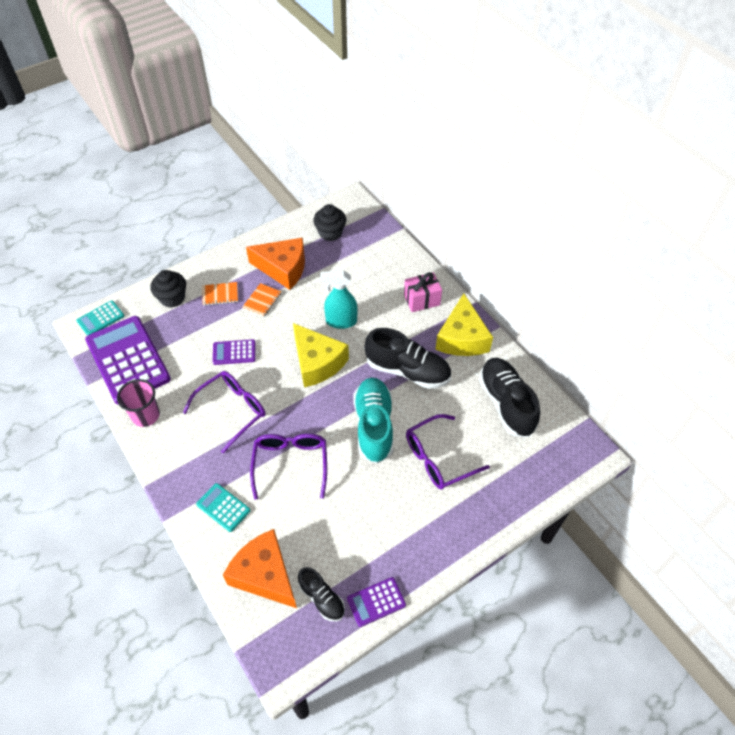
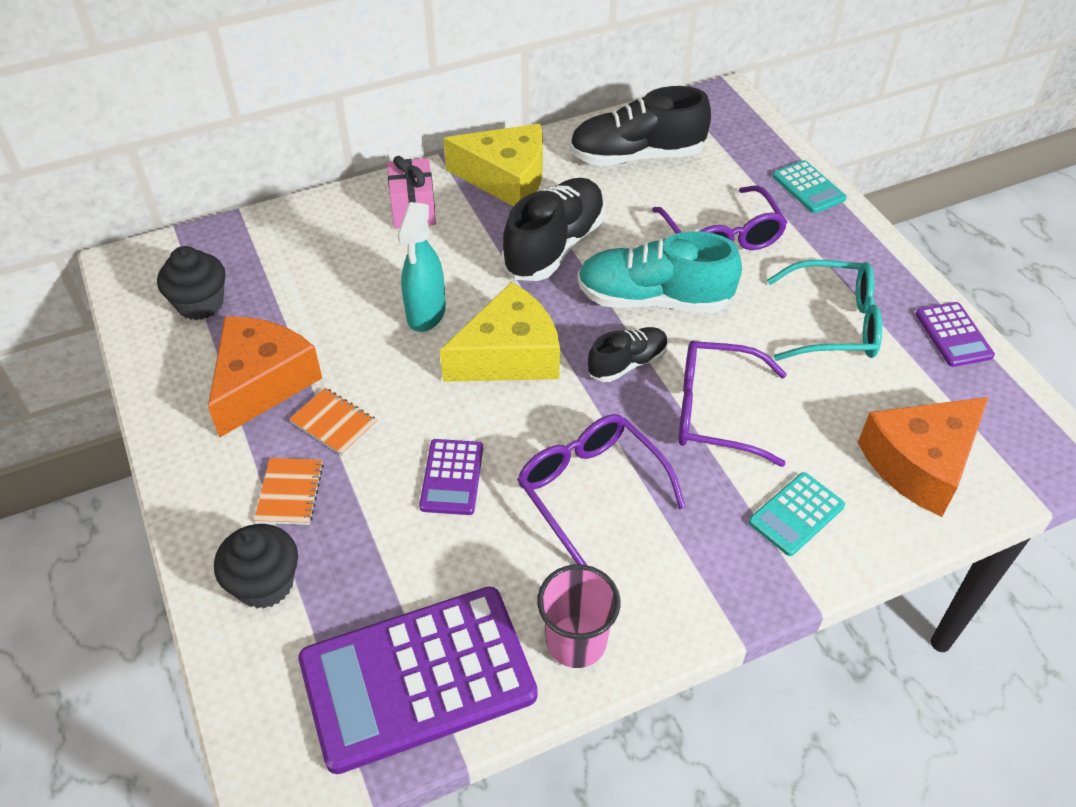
camera: 80 degrees left, 5 degrees down
(100, 318) = (271, 742): turquoise calculator -> turquoise calculator (808, 188)
(322, 598) = (954, 395): black shoe -> black shoe (627, 363)
(372, 526) = (833, 324): none -> turquoise glasses

